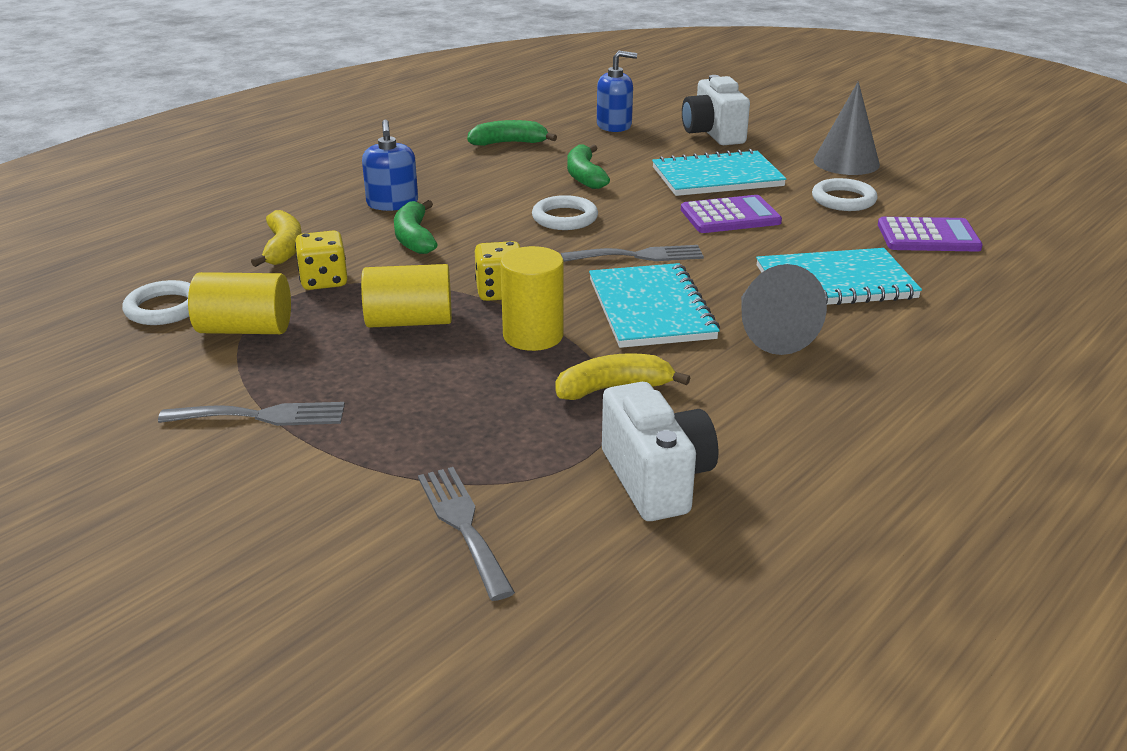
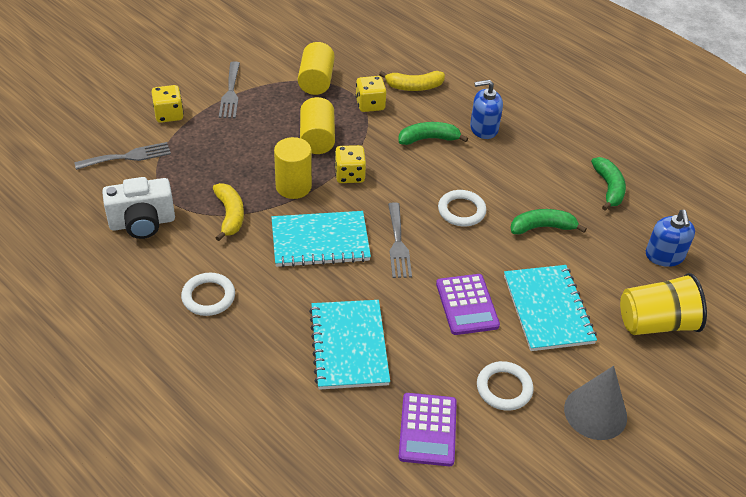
camera: 90 degrees right, 15 degrees up
(164, 308) = (342, 52): white ring -> white ring (208, 297)
(323, 486) = (169, 115): none -> yellow dice
(713, 134) = (656, 323): white camera -> yellow cup
(769, 332) = (282, 294): grey cone -> none

